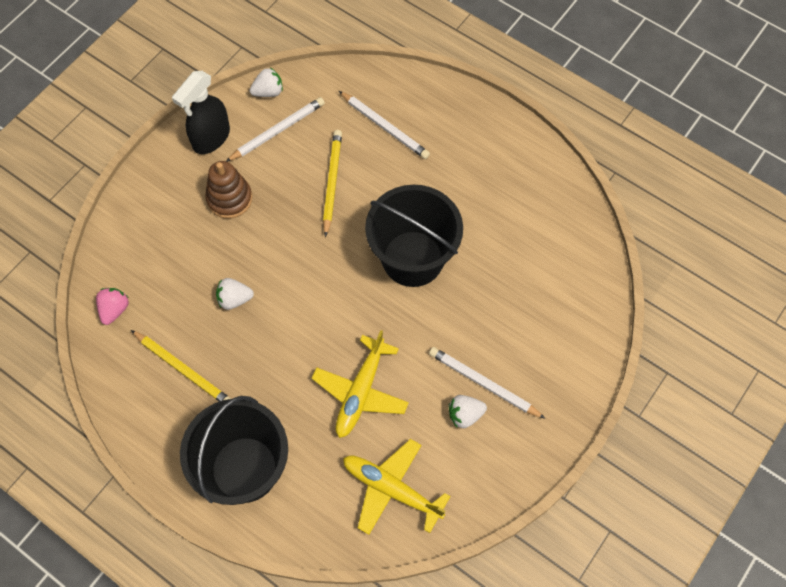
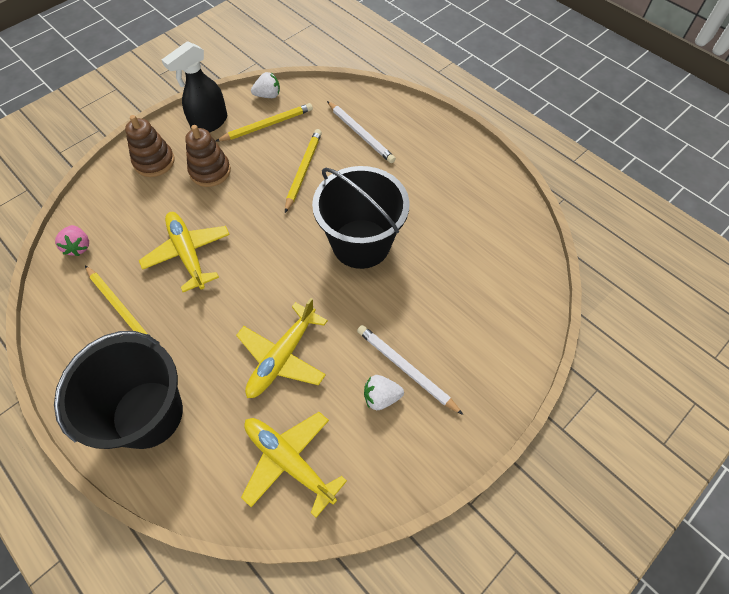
camera: 10 degrees right, 5 degrees down
(114, 310) = (78, 247): pink strawberry -> pink strawberry turned 135 degrees clockwise
(163, 196) = (154, 162): none -> brown stacking toy
(234, 299) = (188, 254): white strawberry -> yellow plane
(277, 131) = (267, 125): white pencil -> yellow pencil

